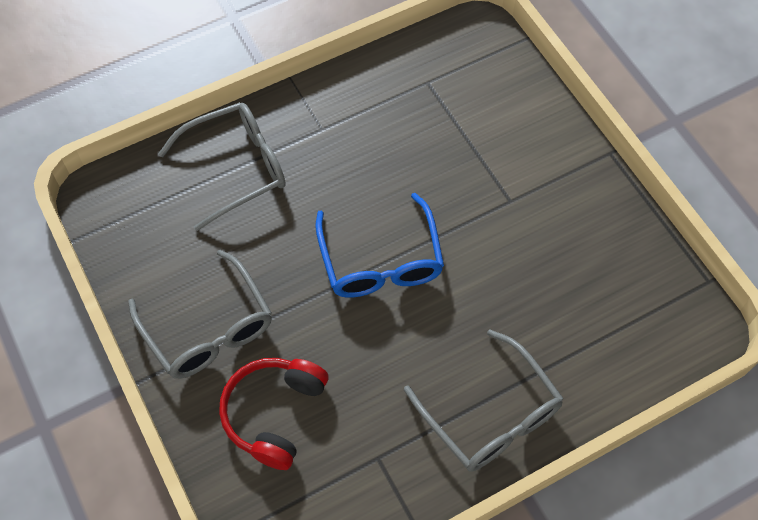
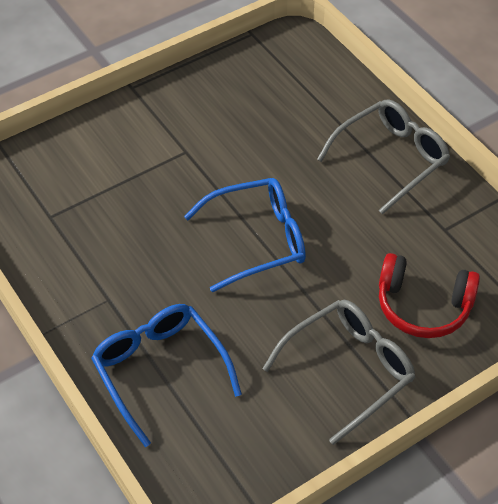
camera: 95 degrees left, 10 degrees down
(235, 168) = (160, 371): grey glasses -> blue glasses

